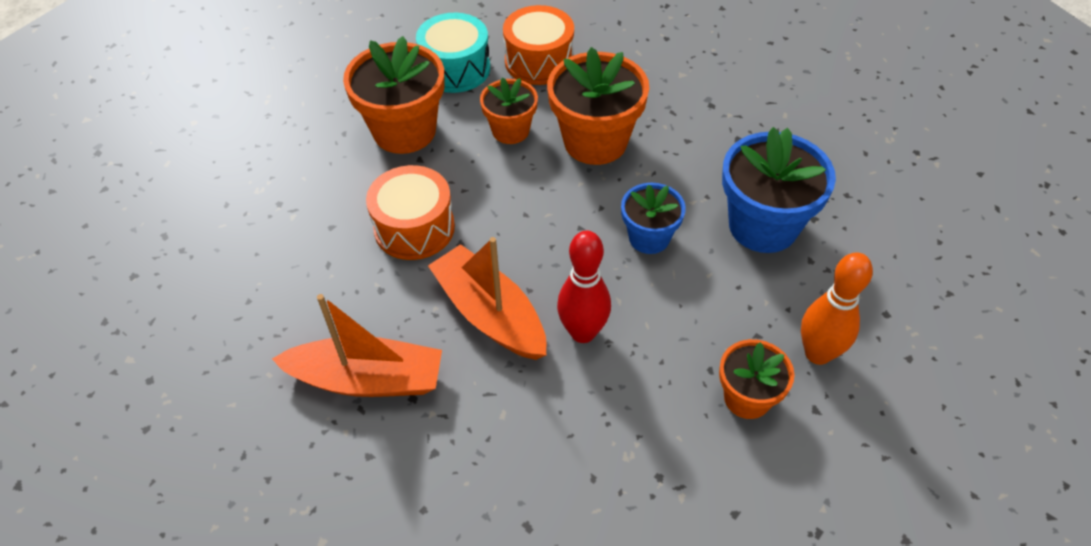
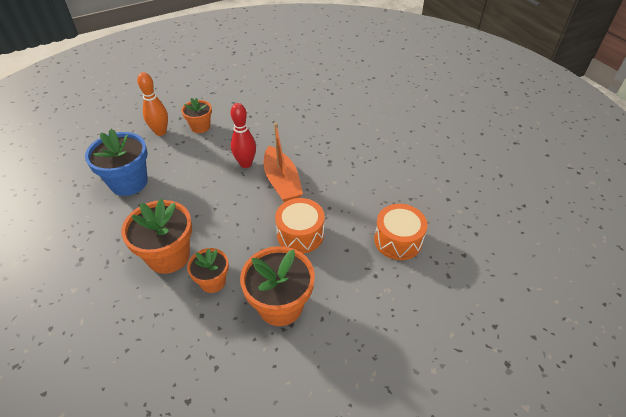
camera: 160 degrees left, 5 degrees down
(367, 379) = (346, 172): orange boat -> none
(455, 69) = (218, 354): turquoise drum -> none
(539, 61) = (155, 338): orange drum -> orange drum (398, 240)
(649, 237) = (185, 193): blue flower pot -> none

